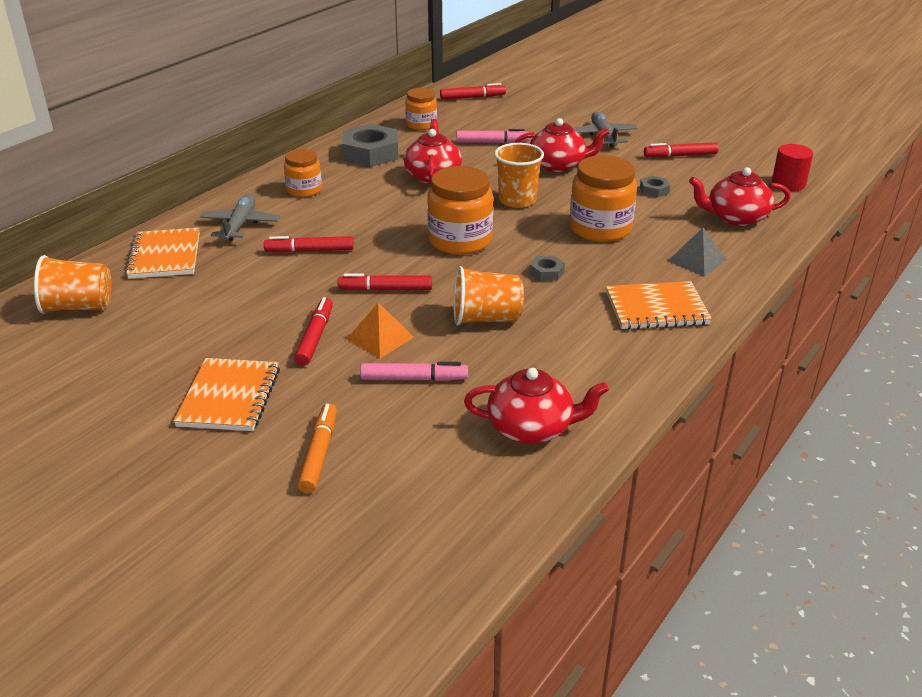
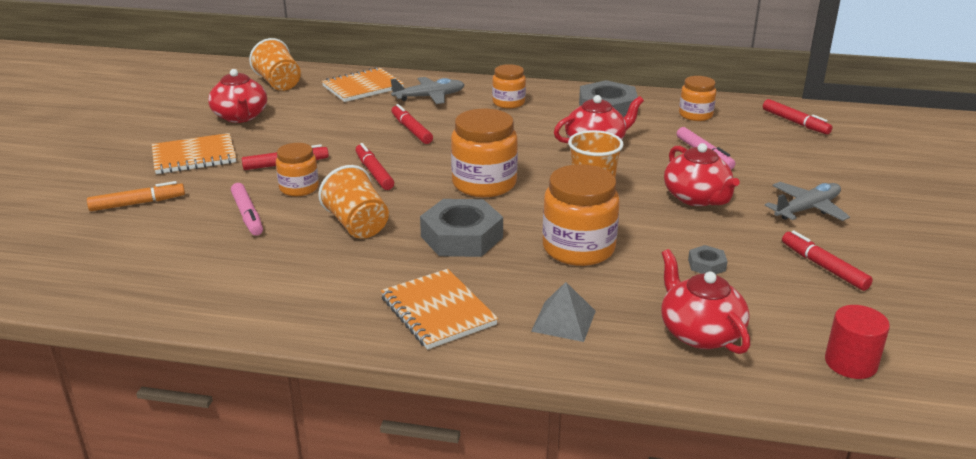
camera: 65 degrees right, 5 degrees down
(380, 338) = (299, 188): orange pyramid -> orange jar
(531, 428) = (198, 282): red teapot -> red teapot (240, 116)
(546, 272) = (461, 237): grey nut -> grey nut, size x2.19

